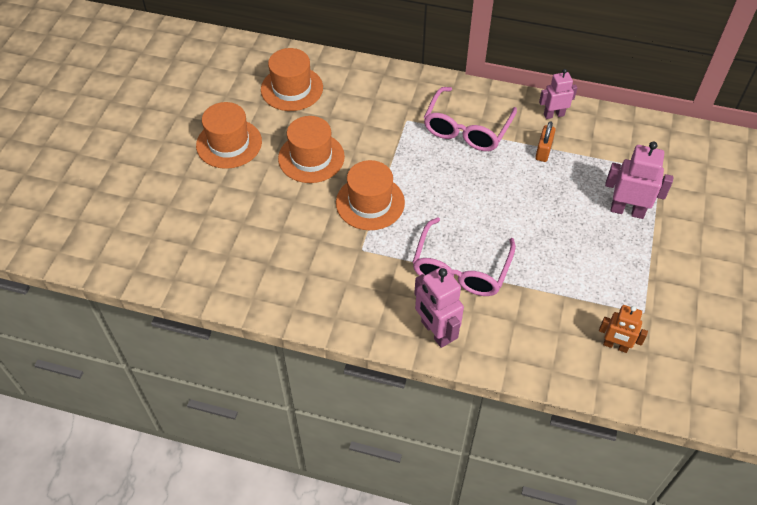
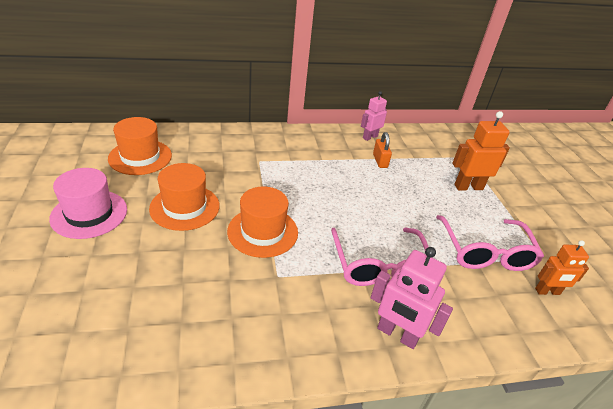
camera: 30 degrees left, 15 degrees down
(229, 143) = (89, 214): orange hat -> pink hat
(467, 129) = (312, 158): pink glasses -> pink glasses (485, 252)
(627, 210) = (468, 187): pink robot -> orange robot

